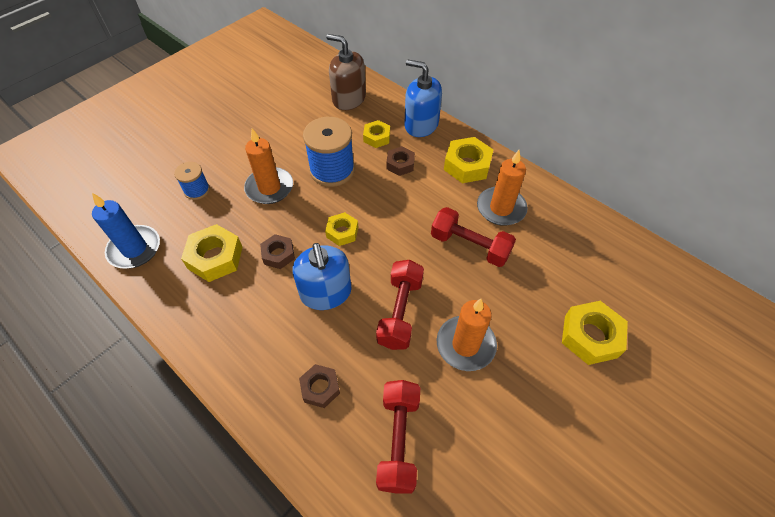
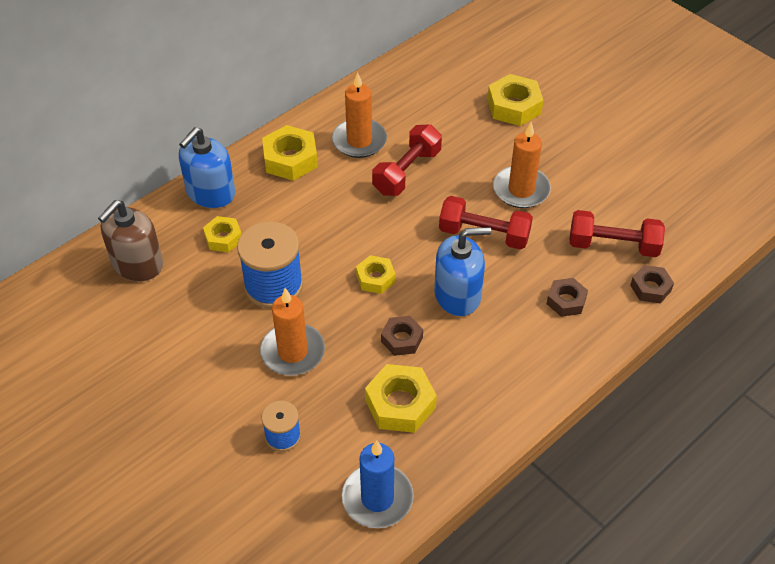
camera: 85 degrees left, 5 degrees down
(400, 164) = (276, 218): brown nut -> brown nut (650, 288)

